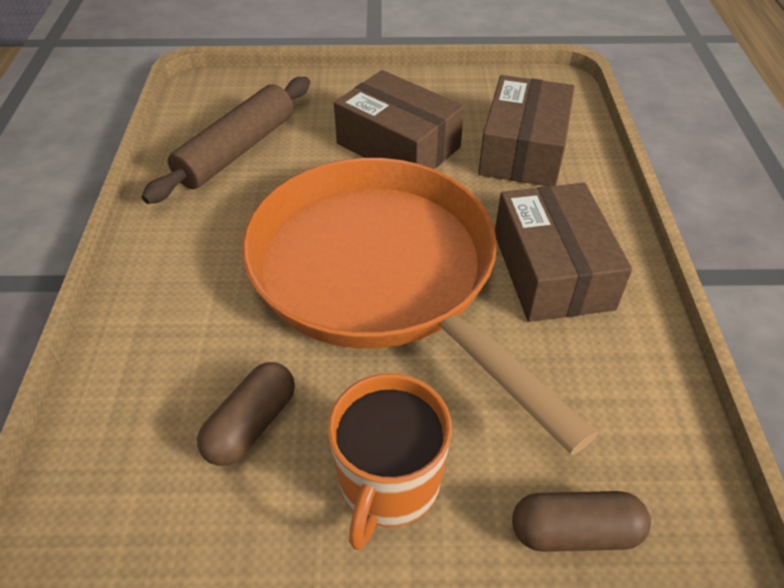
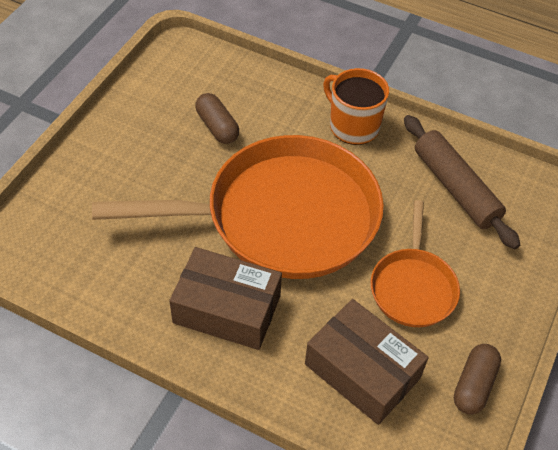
camera: 115 degrees right, 5 degrees up
(388, 483) = (149, 163): orange mug -> orange mug (353, 126)
(398, 145) = (413, 287): brown box -> orange pan
(575, 531) = (73, 218): brown capsule -> brown capsule (474, 385)

